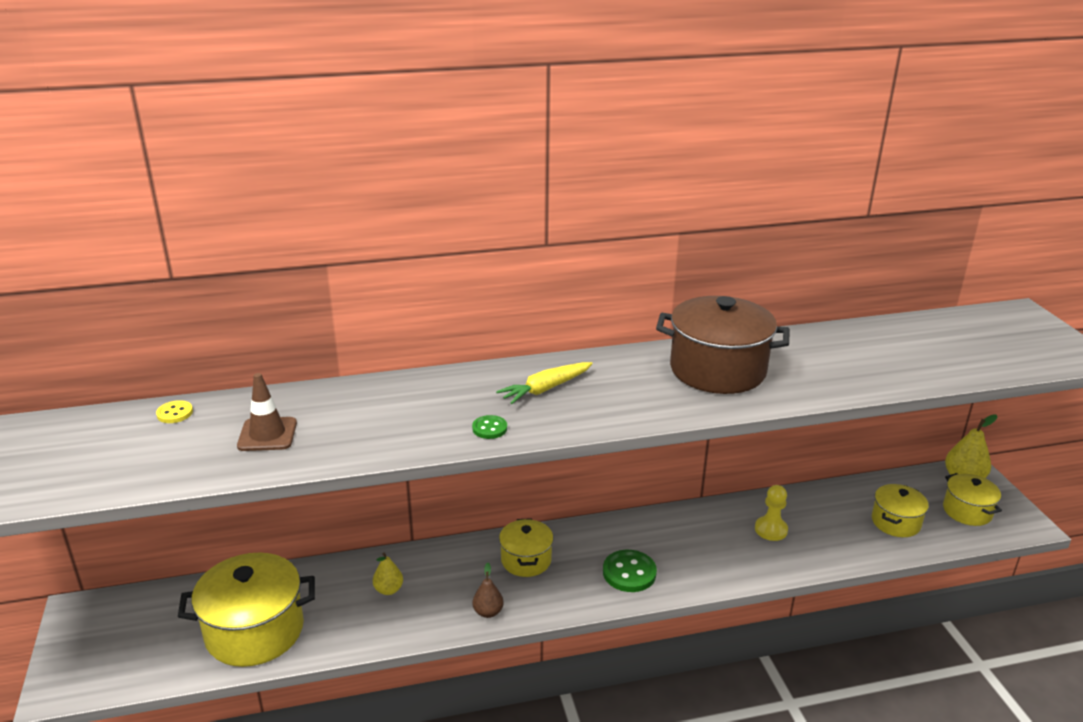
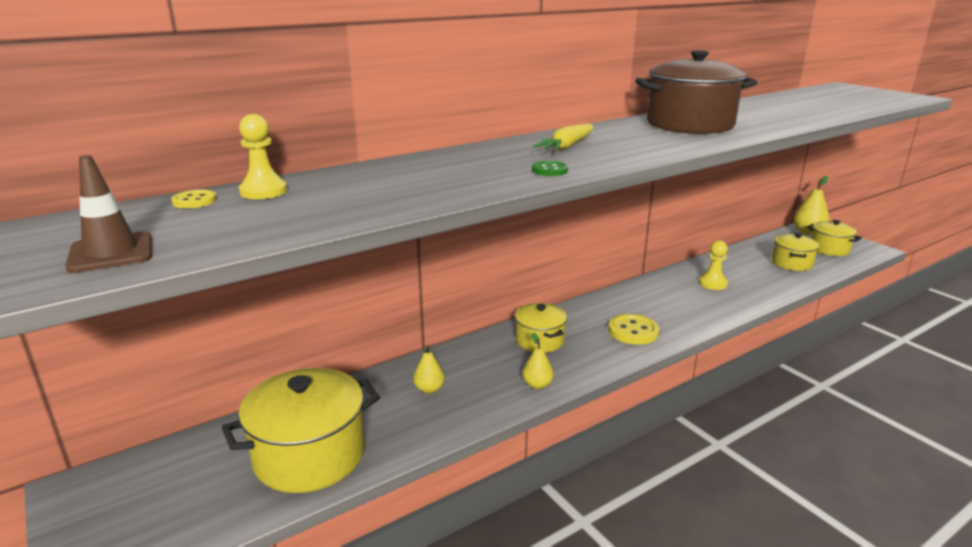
camera: 20 degrees left, 5 degrees down
(232, 410) = (263, 191): none -> yellow pawn
(267, 434) = (323, 200): brown traffic cone -> brown traffic cone (111, 253)
(488, 612) = (537, 385): brown pear -> yellow pear
(629, 573) = (633, 331): green button -> yellow button

